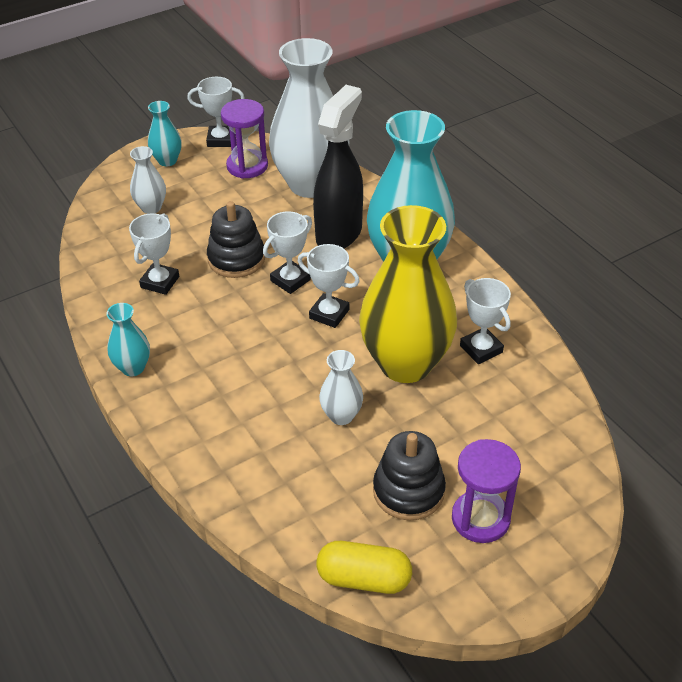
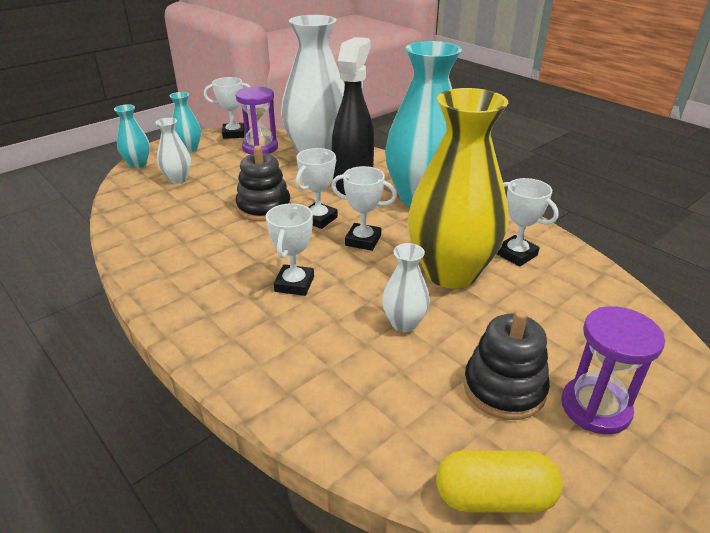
camera: 10 degrees left, 10 degrees down
(133, 368) = (171, 302): turquoise vase -> turquoise vase (138, 164)
(160, 282) = (192, 230): white trophy -> white trophy (294, 284)

